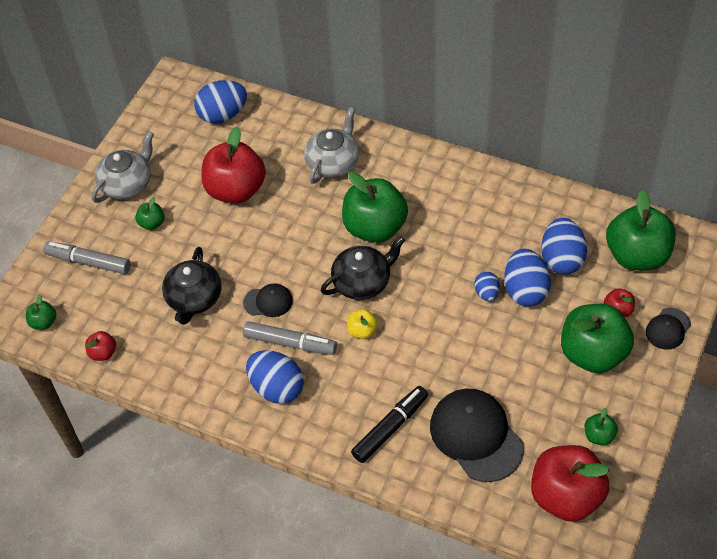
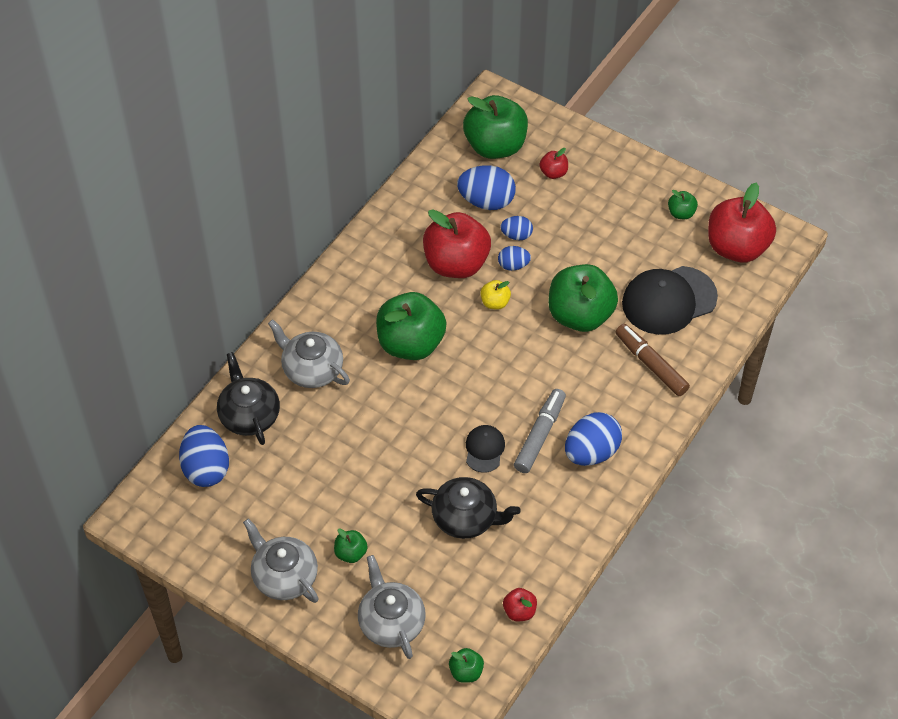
camera: 85 degrees left, 0 degrees up
(89, 262) = (391, 622): grey marker -> grey teapot
(236, 190) = (324, 465): red apple -> red apple (456, 264)
(362, 331) = (537, 372): yellow apple -> yellow apple (495, 302)
(363, 282) = (477, 363): black teapot -> black teapot (249, 415)
(390, 428) = (651, 364): black marker -> brown marker
(525, 290) = (516, 235): blue egg -> blue egg, size x0.55
(593, 353) = (596, 200): green apple -> green apple (580, 315)
(668, 329) = (580, 143): black cap -> none

